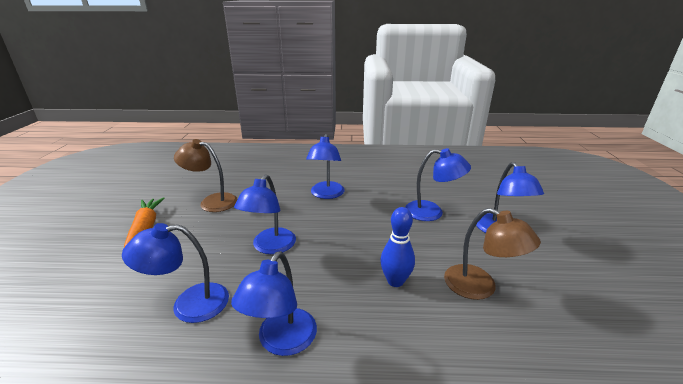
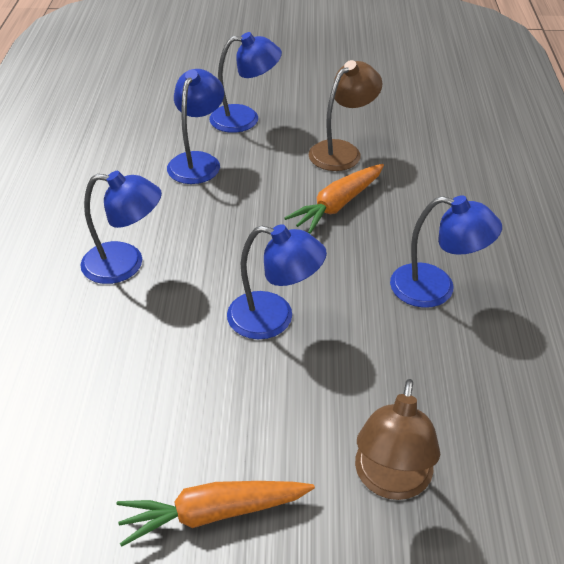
camera: 90 degrees left, 15 degrees up
(189, 304) = (396, 383): blue lamp -> none
(212, 202) = (121, 428): brown lamp -> brown lamp (391, 481)
(395, 281) = (337, 205): blue bowling pin -> orange carrot

